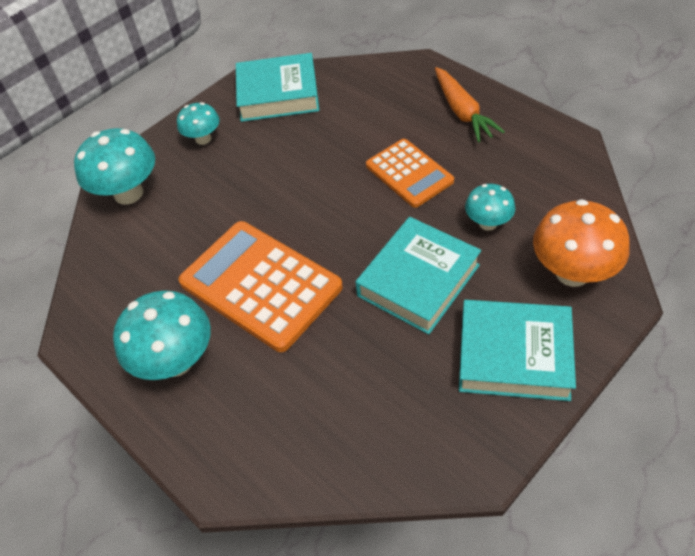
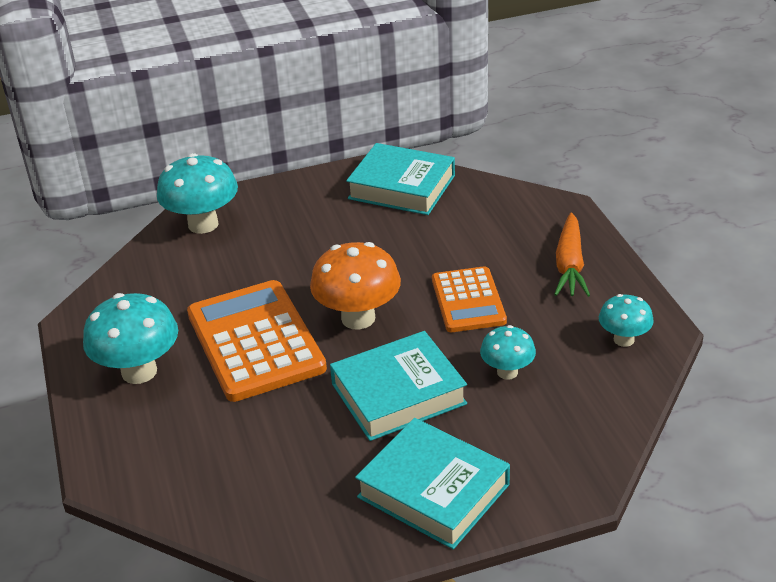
camera: 25 degrees right, 15 degrees down
(203, 139) = (302, 202): turquoise mushroom -> turquoise mushroom (623, 339)
(572, 272) = (553, 447): orange mushroom -> orange mushroom (358, 318)

